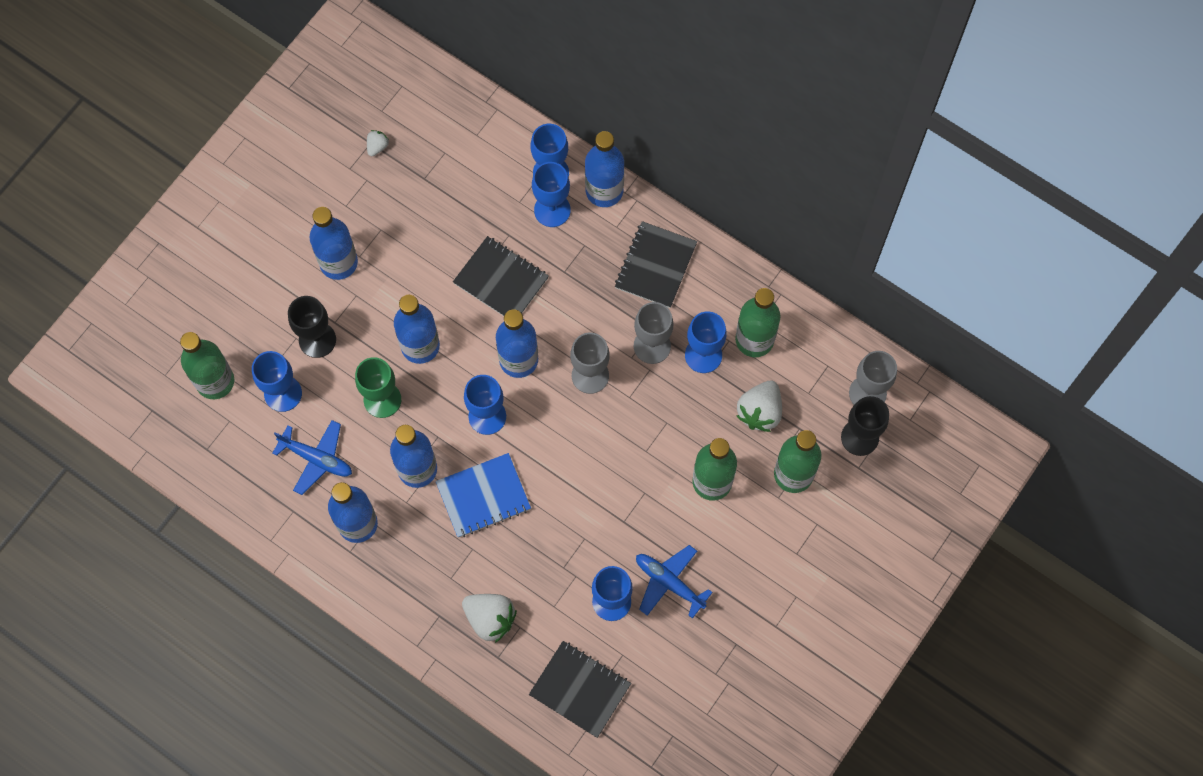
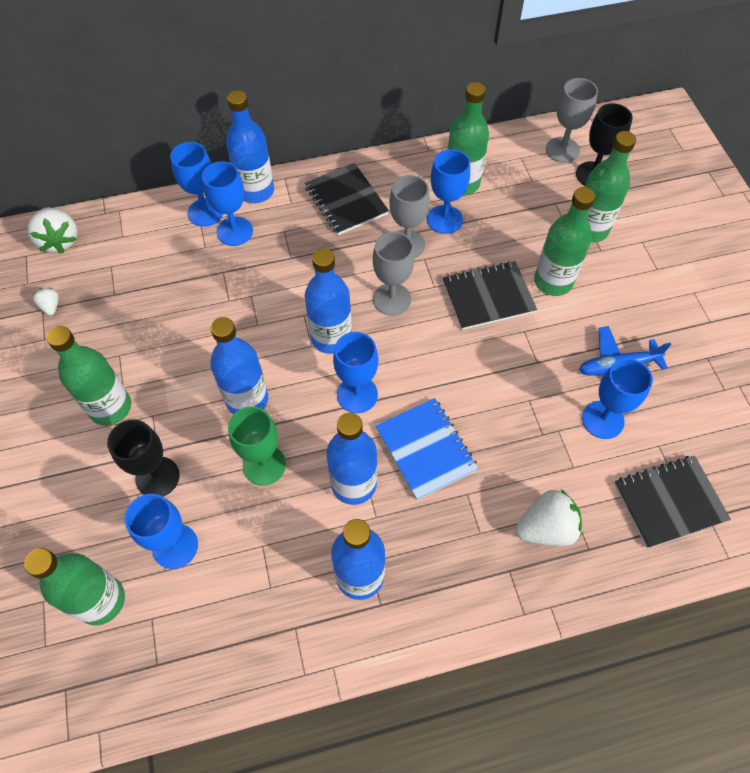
camera: 50 degrees left, 10 degrees down
(317, 459) = (264, 564): blue plane -> none
(338, 262) = (110, 407): blue bottle -> green bottle
(483, 496) = (425, 449): blue notebook -> blue notebook turned 45 degrees counterclockwise
(501, 281) = (253, 303): black notebook -> black notebook (488, 297)
(760, 412) = (521, 216): white strawberry -> white strawberry (59, 241)

